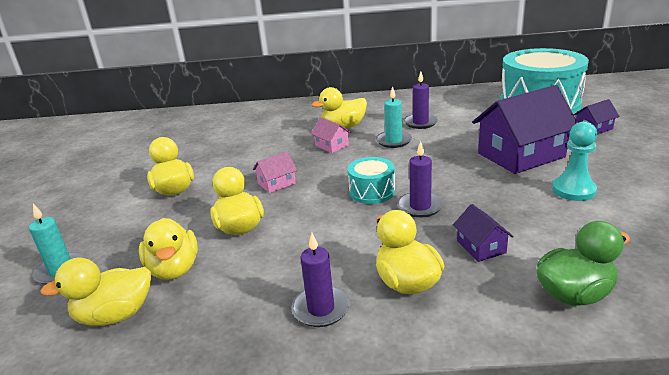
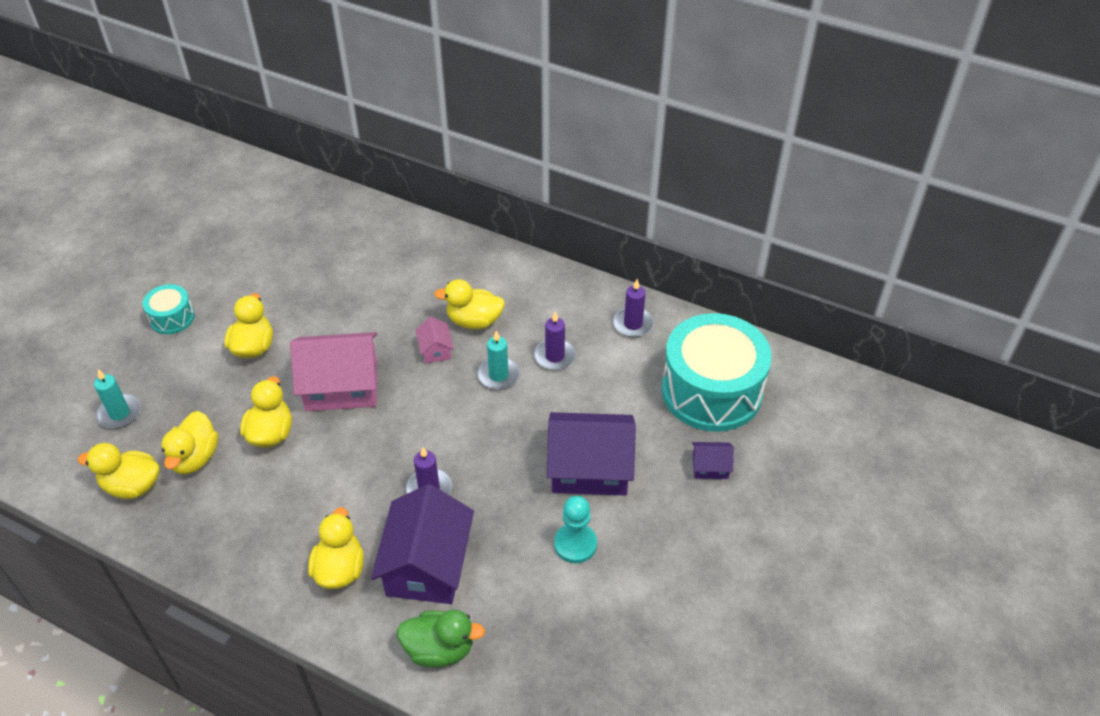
camera: 25 degrees right, 20 degrees up
(276, 183) = (341, 386): pink house -> pink house, size x2.19
(321, 309) = (263, 559): purple candle -> purple candle (633, 324)
(372, 191) = (409, 445): turquoise drum -> turquoise drum (172, 318)
(481, 247) = (427, 565): purple house -> purple house, size x2.19

